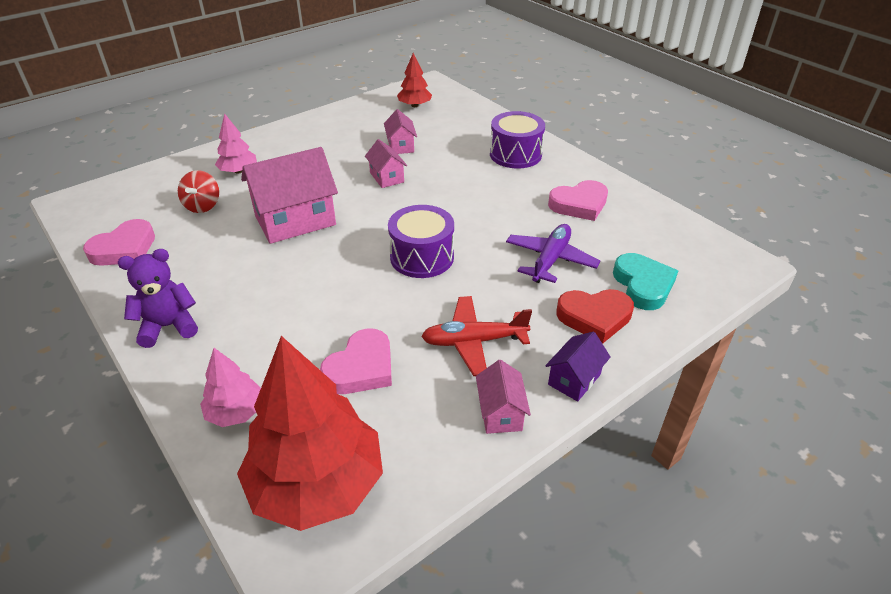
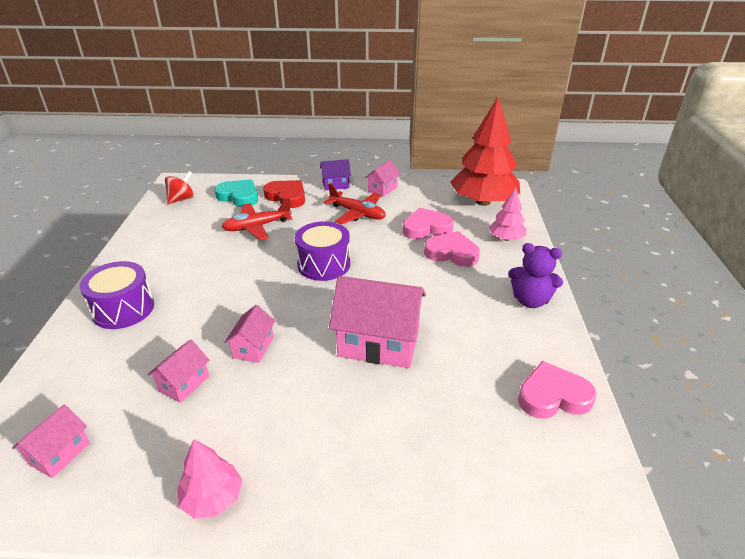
camera: 140 degrees left, 5 degrees down
(203, 206) = (452, 414): red spinning top -> red spinning top (182, 199)
(238, 171) = (381, 454): pink tree -> pink tree (213, 498)
(414, 105) = (59, 453): red tree -> pink house
(550, 260) = (257, 227): purple plane -> red plane
(579, 204) = (175, 246): pink heart -> pink heart (452, 253)
(643, 285) = (239, 196): turquoise heart -> turquoise heart turned 90 degrees clockwise

